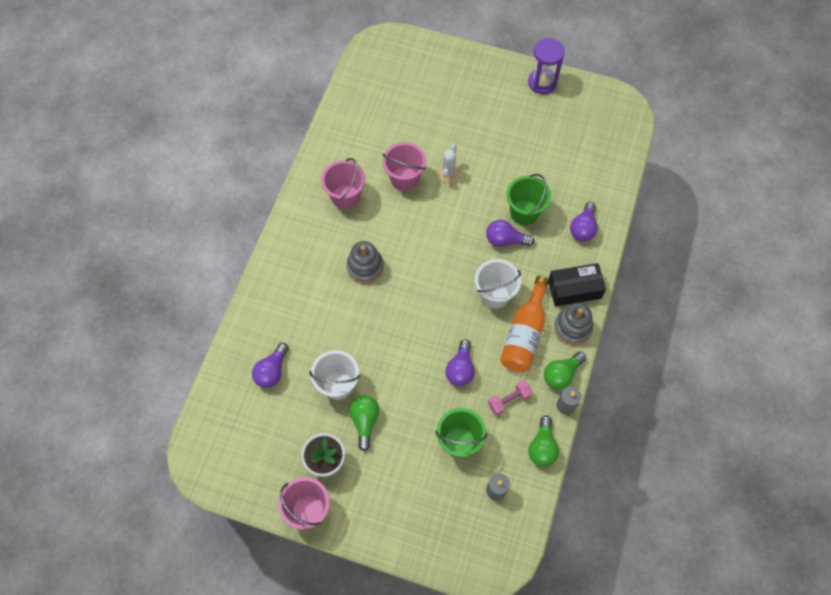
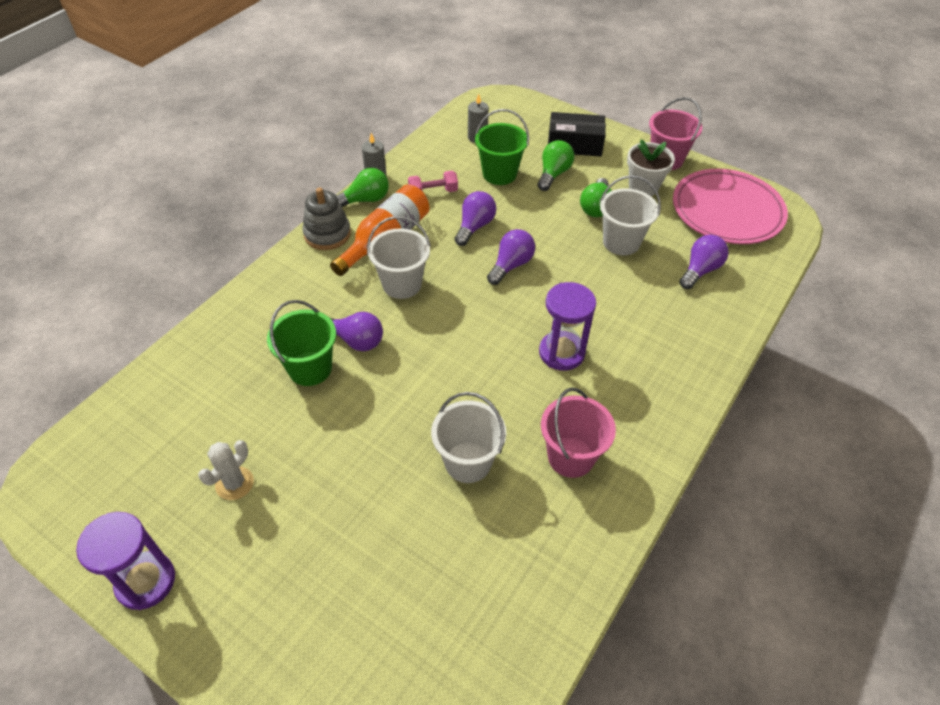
camera: 165 degrees left, 15 degrees down
(250, 449) = (727, 211): none -> pink plate
(365, 267) = (561, 352): grey stacking toy -> purple hourglass
(404, 179) = (468, 462): pink bucket -> white bucket
(448, 174) = (395, 452): white cactus -> white cactus (234, 483)
(542, 447) = (417, 154): green light bulb -> green light bulb (553, 174)
(574, 289) = (300, 268): black box -> black box (574, 144)
(583, 228) = (243, 330): purple light bulb -> purple light bulb (511, 265)

